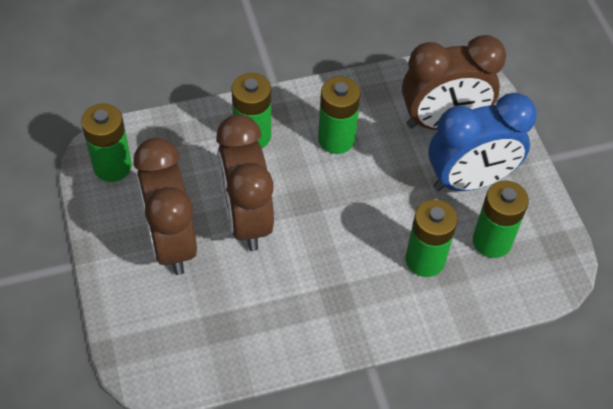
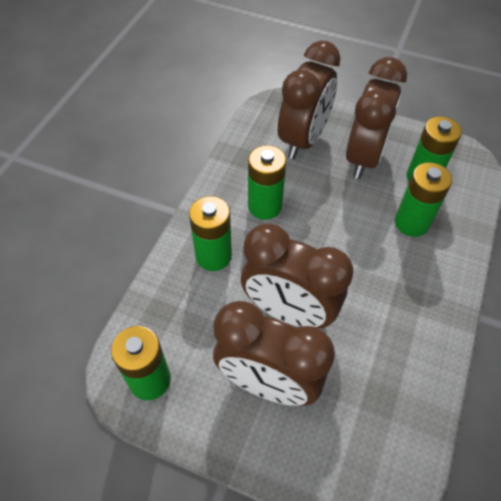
camera: 50 degrees left, 0 degrees up
(469, 180) = (363, 157): blue clock -> brown clock

